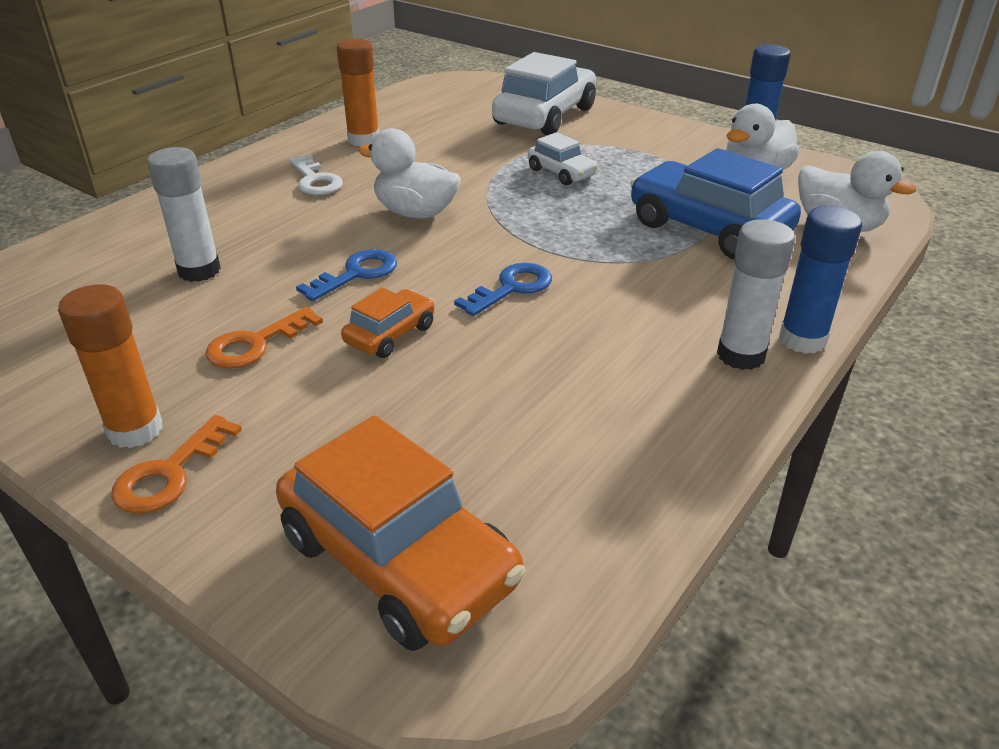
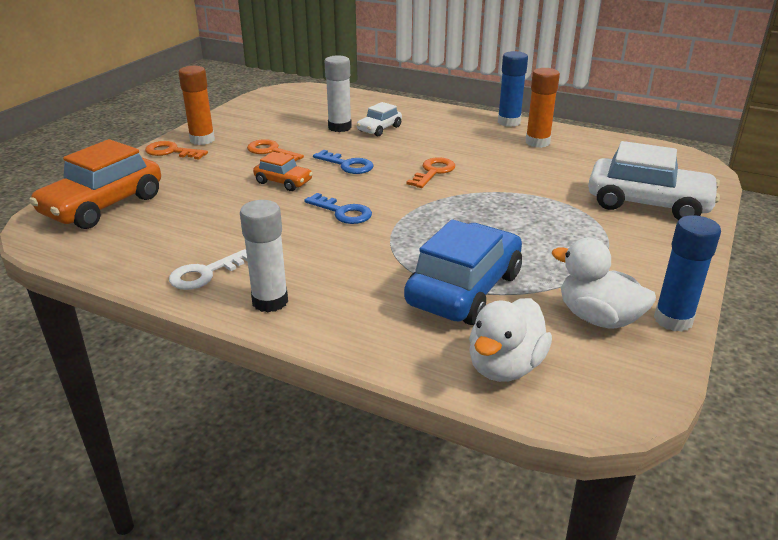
camera: 80 degrees right, 5 degrees down
(315, 180) = (463, 137): white key -> white key (205, 273)
(415, 213) = (433, 172): white duck -> orange key
(561, 173) = (532, 218): white car -> white car (379, 129)
(802, 339) = (293, 331): blue glue stick -> blue glue stick (509, 122)

